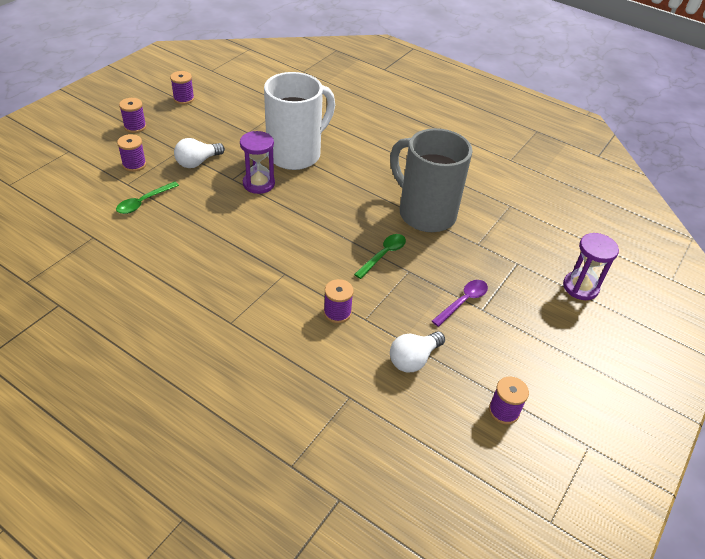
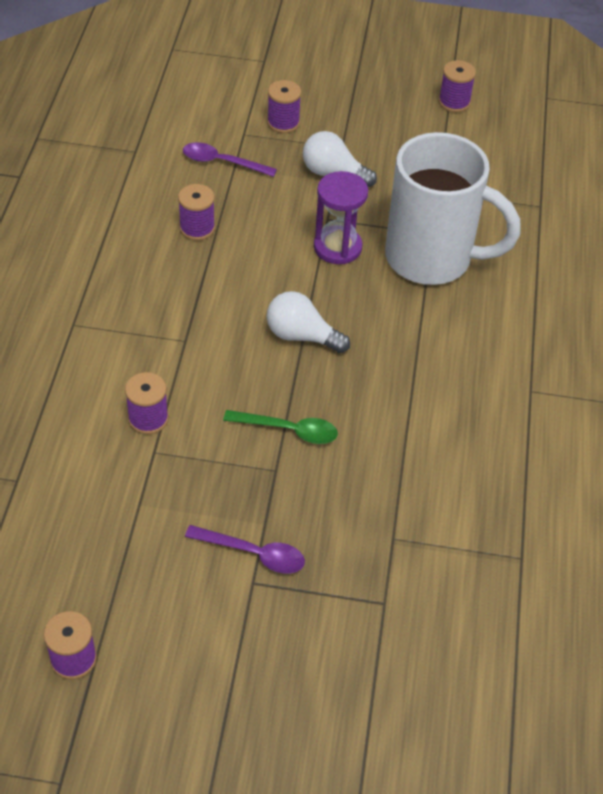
camera: 65 degrees right, 5 degrees up
(135, 127) = (356, 89): purple spool -> purple spool (197, 228)
(143, 202) = (222, 162): green spoon -> purple spoon
(413, 359) = (112, 527): white light bulb -> white light bulb (301, 336)
(425, 213) = (415, 450): grey mug -> none
(580, 287) = (386, 708): purple hourglass -> none

